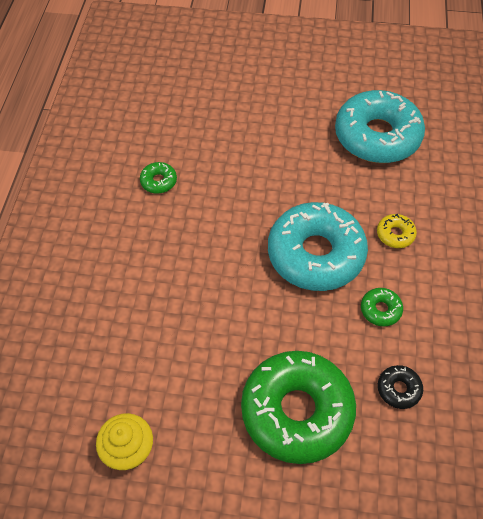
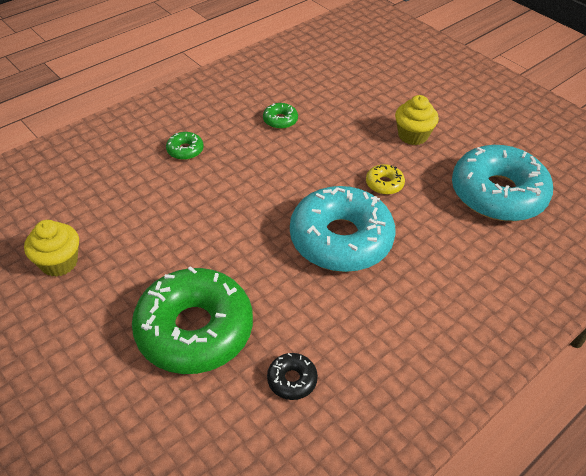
camera: 40 degrees right, 10 degrees down
(273, 125) = (413, 135): none -> yellow cupcake
(380, 310) = (347, 314): green donut -> green donut (185, 150)
(395, 234) = (427, 271): yellow donut -> yellow donut (384, 184)

